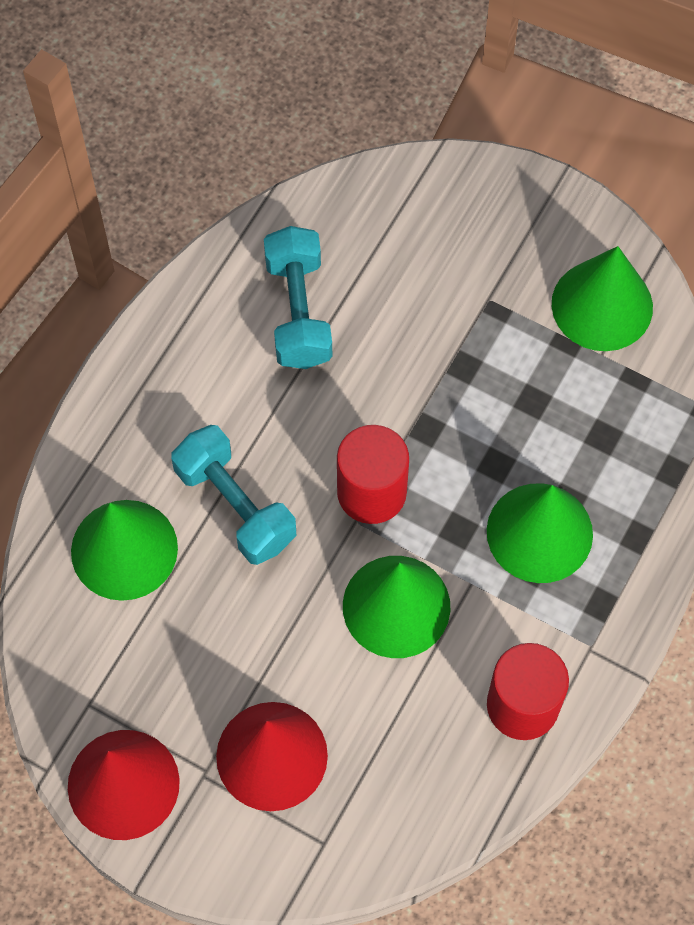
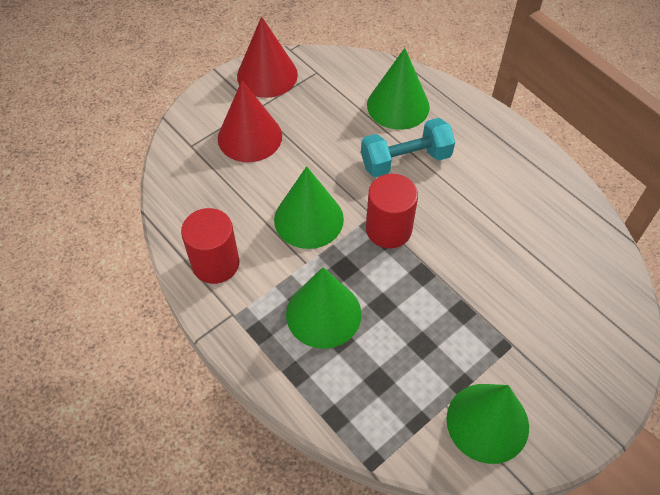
camera: 110 degrees right, 10 degrees down
(298, 311) = (531, 228): turquoise dumbbell -> none

